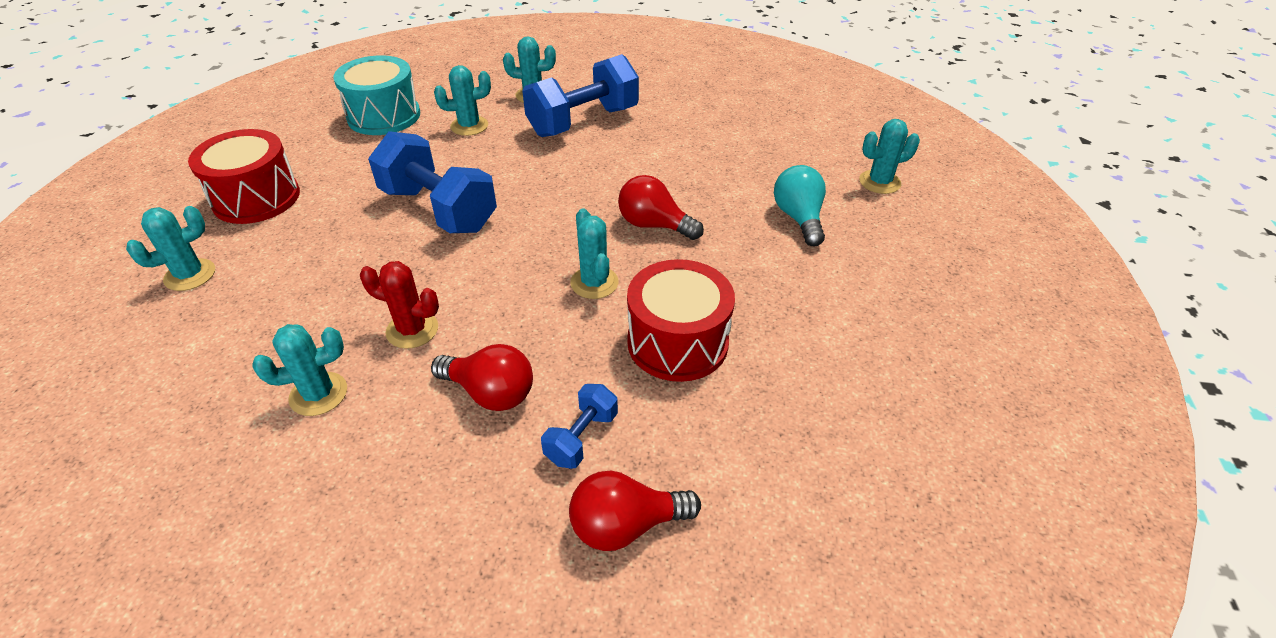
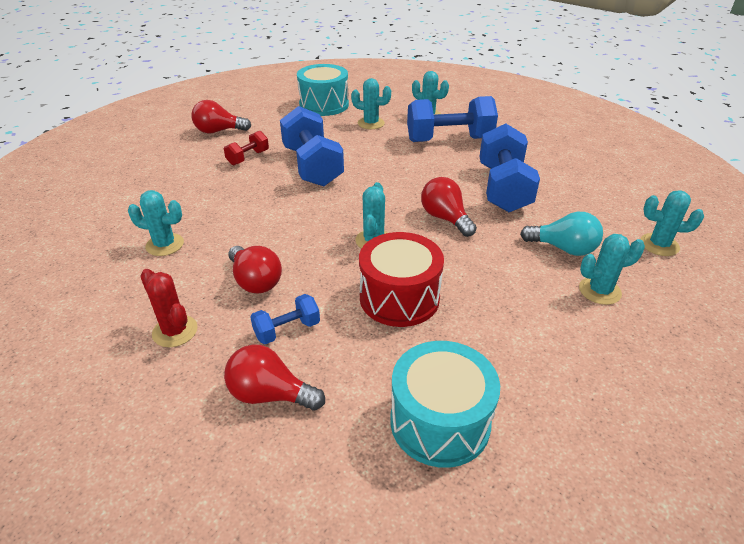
camera: 30 degrees right, 5 degrees down
(190, 275) = (154, 161): turquoise cactus -> turquoise cactus (599, 291)
(256, 198) = (218, 131): red drum -> red light bulb
(336, 225) = (248, 158): none -> red dumbbell
(412, 330) = (241, 229): red cactus -> red cactus (175, 331)
(689, 166) = (503, 188): none -> blue dumbbell
(799, 218) = (563, 248): turquoise light bulb -> turquoise light bulb turned 90 degrees clockwise
(823, 464) = (440, 422): none -> turquoise drum

